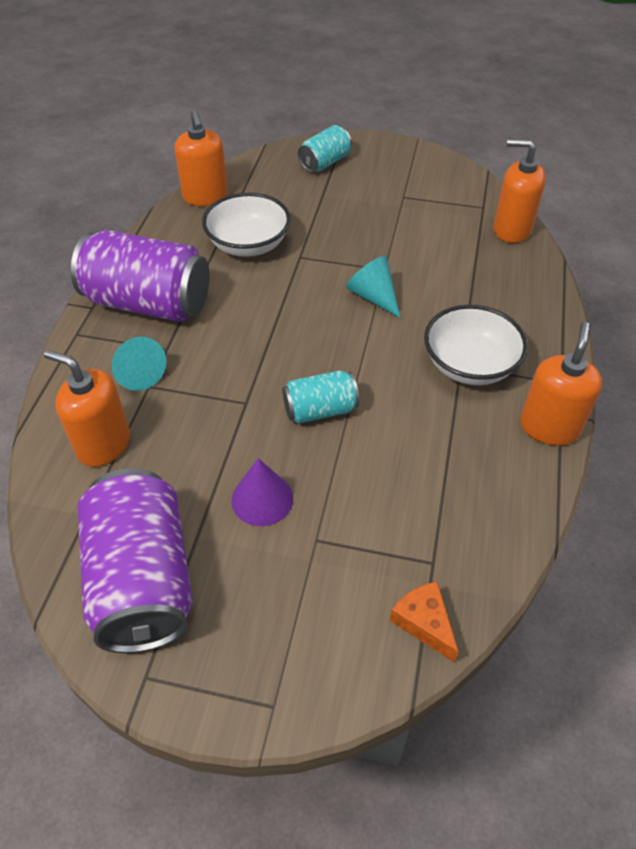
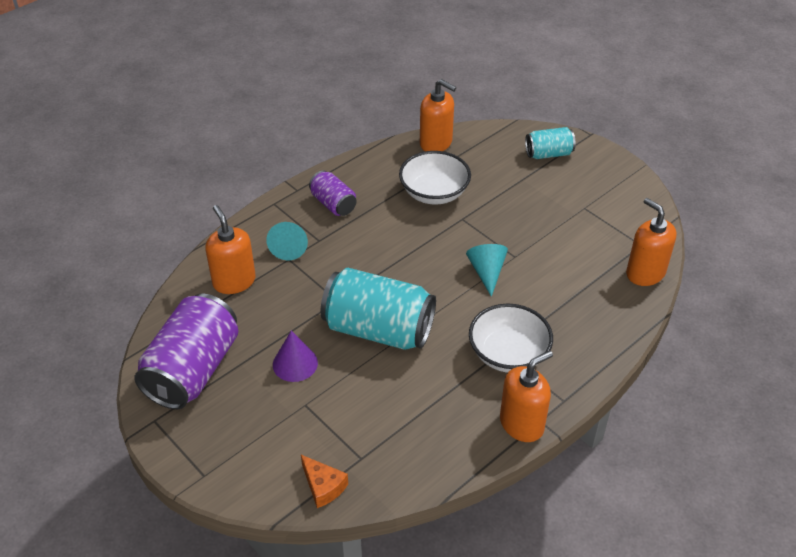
camera: 35 degrees right, 5 degrees down
(148, 303) = (333, 204): purple can -> purple can, size x0.52
(205, 196) = (436, 143): orange soap dispenser -> orange soap dispenser turned 75 degrees counterclockwise
(320, 410) = (378, 329): turquoise can -> turquoise can, size x1.92
(424, 622) = (323, 486): orange cheese -> orange cheese turned 135 degrees clockwise

